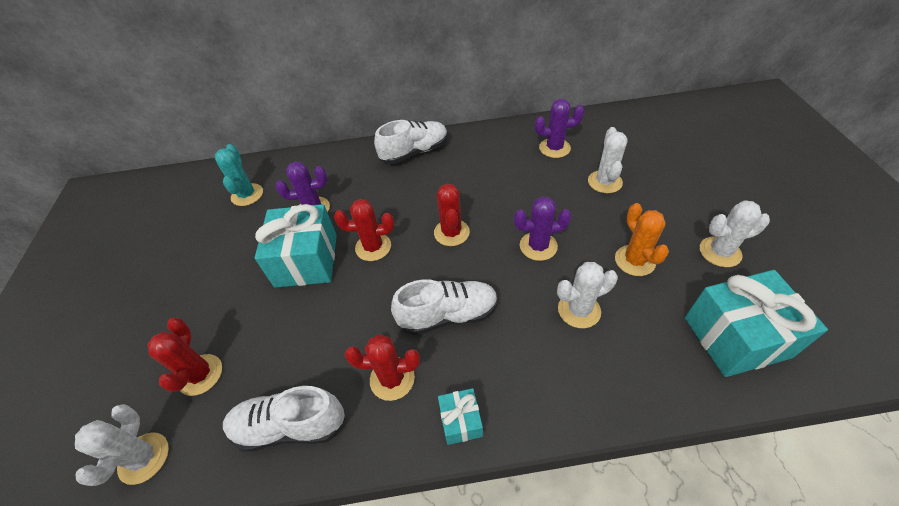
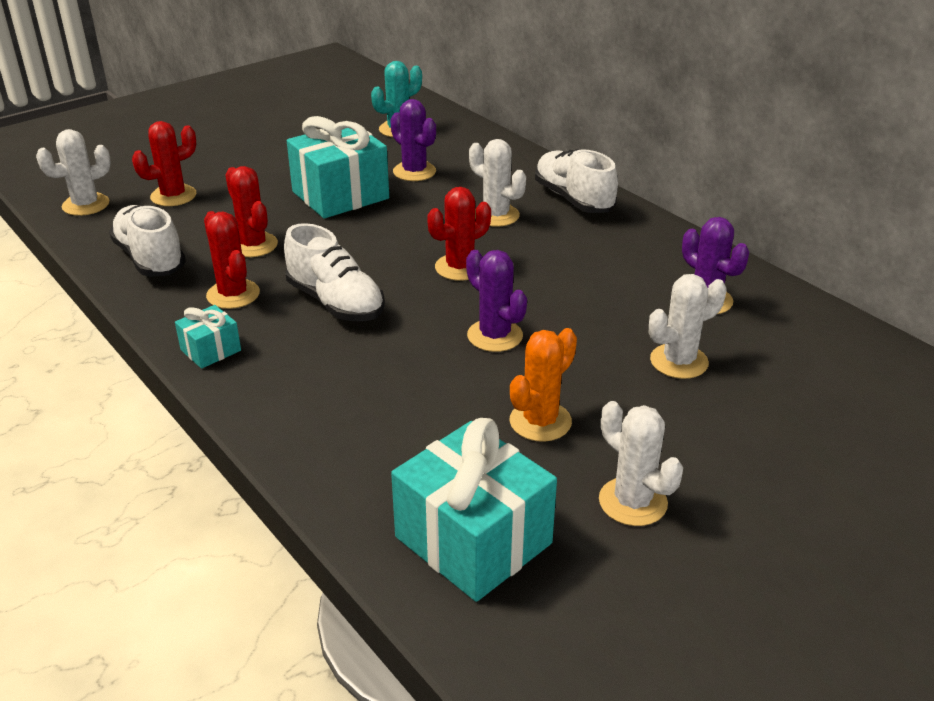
camera: 55 degrees right, 15 degrees down
(373, 247) = (392, 226): red cactus -> red cactus (253, 245)
(415, 152) = (573, 199): white shoe -> white shoe turned 150 degrees counterclockwise
(579, 310) = (414, 393): white cactus -> white cactus (496, 215)

